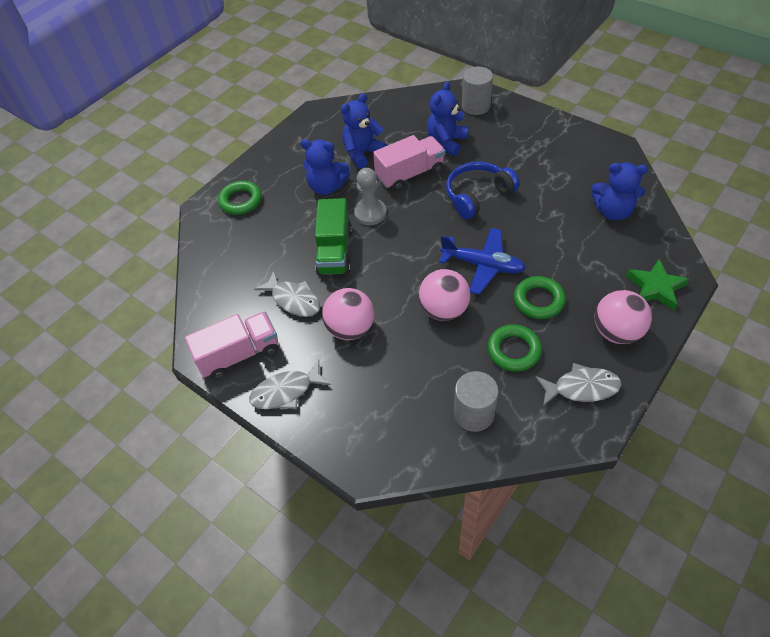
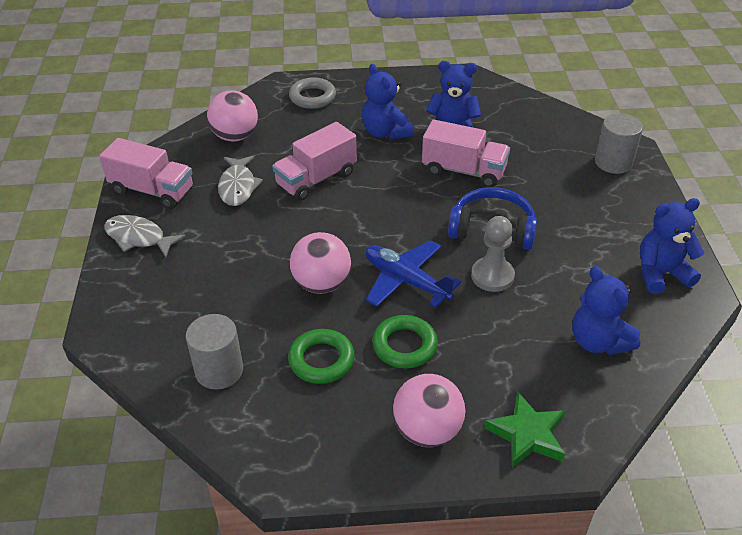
camera: 45 degrees right, 10 degrees down
(240, 201) = (312, 97): green ring -> grey ring
(335, 251) = (316, 179): green truck -> pink truck
(350, 328) = (240, 237): pink ball -> pink ball (235, 136)
(370, 213) = (385, 174): grey pawn -> grey pawn (492, 276)
(446, 142) = (536, 170): blue teddy bear -> blue teddy bear (661, 274)
(483, 265) = (406, 281): blue plane -> blue plane turned 150 degrees clockwise
(581, 388) = (324, 438): grey fish -> none

